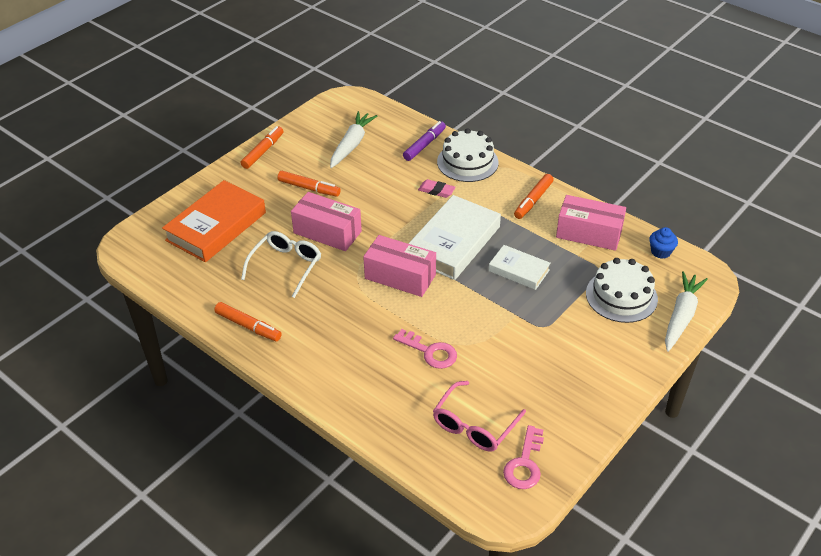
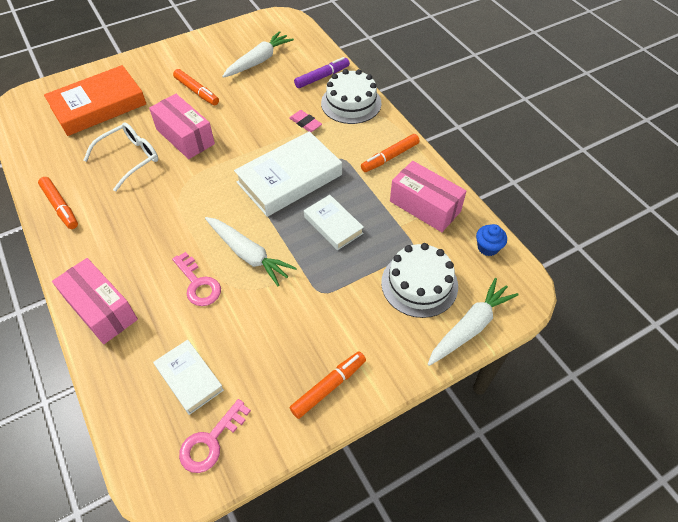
camera: 20 degrees right, 10 degrees up
(263, 151) = (181, 49): orange marker -> orange marker (328, 387)
(400, 276) = (220, 198): pink box -> pink box (101, 309)
(459, 315) = (248, 254): none -> white carrot
(474, 425) = (189, 378): pink glasses -> white book

